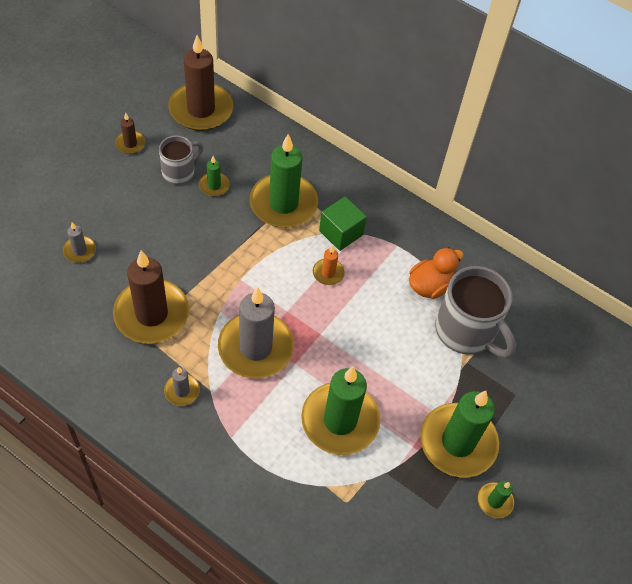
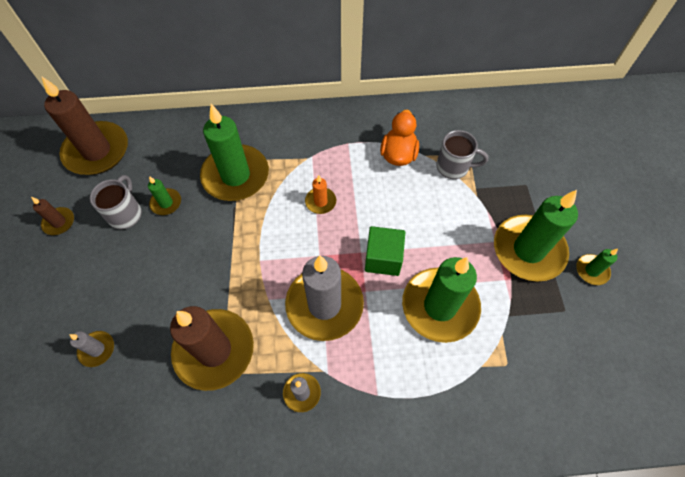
camera: 35 degrees left, 5 degrees up
(341, 233) = (300, 164): green cube -> green cube (383, 258)
(466, 331) = (453, 167): grey mug -> grey mug, size x0.58

